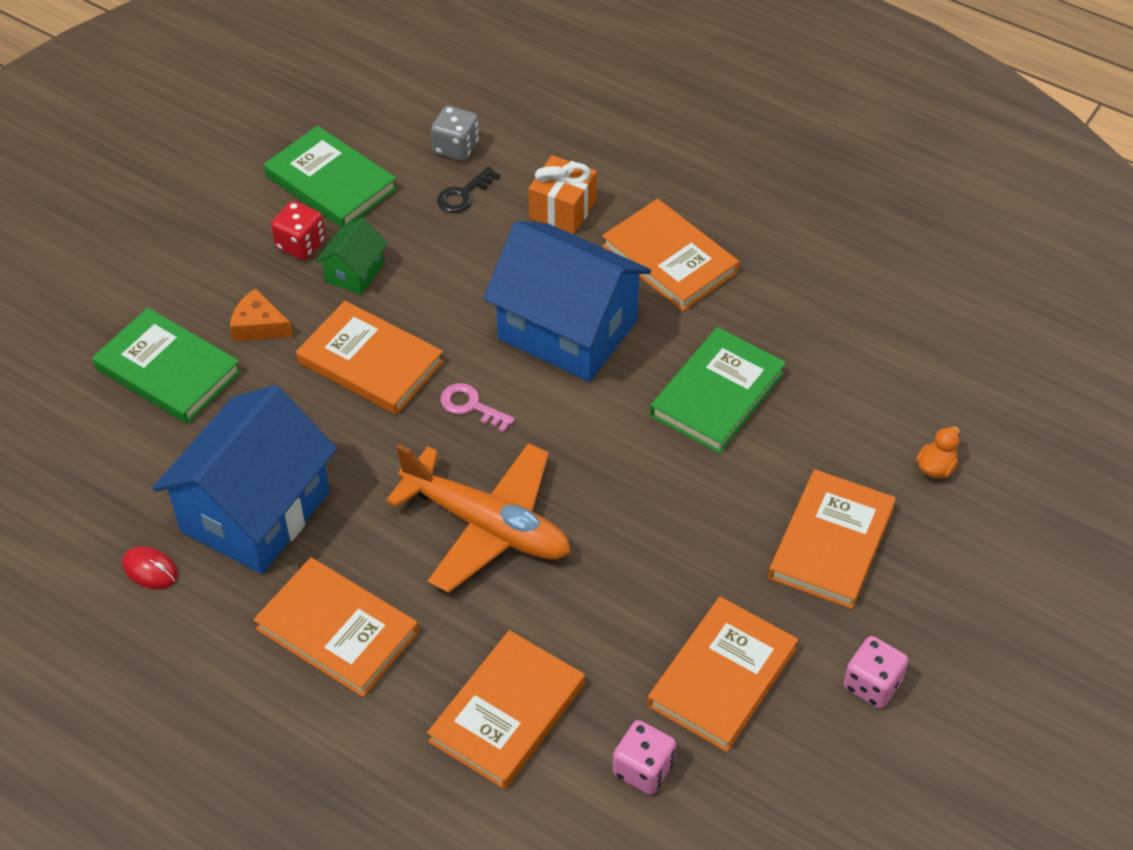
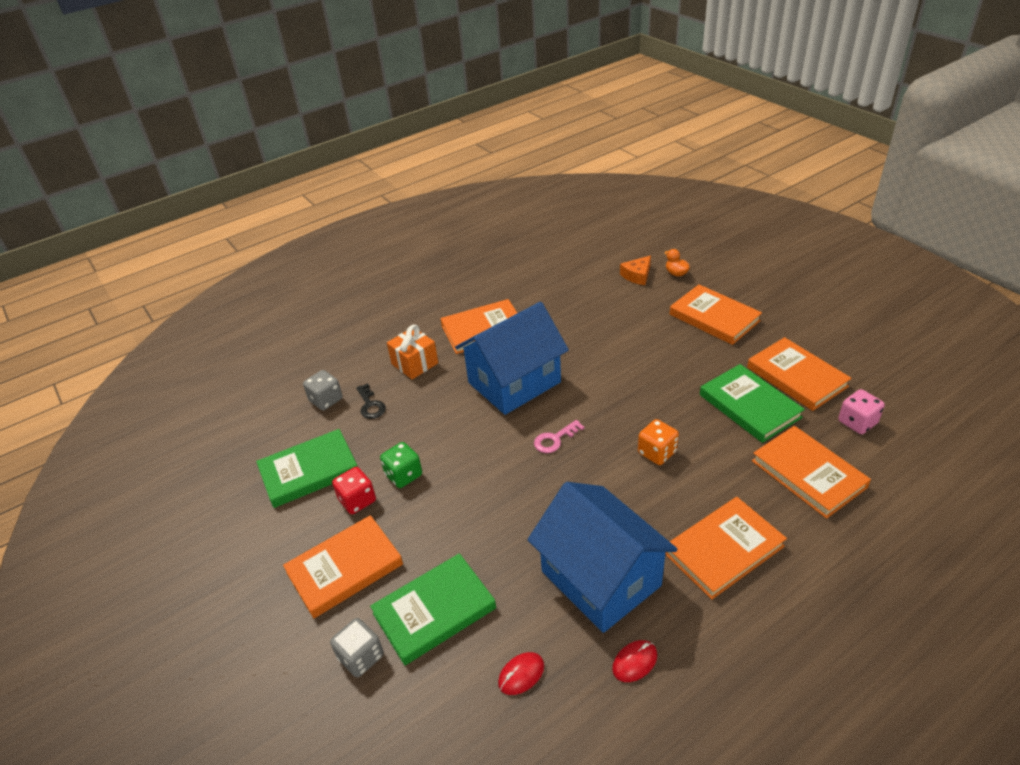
camera: 65 degrees left, 10 degrees down
(96, 329) = (361, 657): none -> grey dice
(109, 471) = (521, 674): none -> red mouse
(259, 326) = (421, 541): orange cheese -> orange cheese (637, 275)
(354, 272) = (403, 475): green house -> green dice
(370, 362) = (491, 483): orange book -> orange book (345, 568)
(487, 526) = (657, 452): orange plane -> orange dice
(717, 394) = (594, 334): green book -> green book (749, 406)
(872, 684) = (810, 325): pink dice -> none

